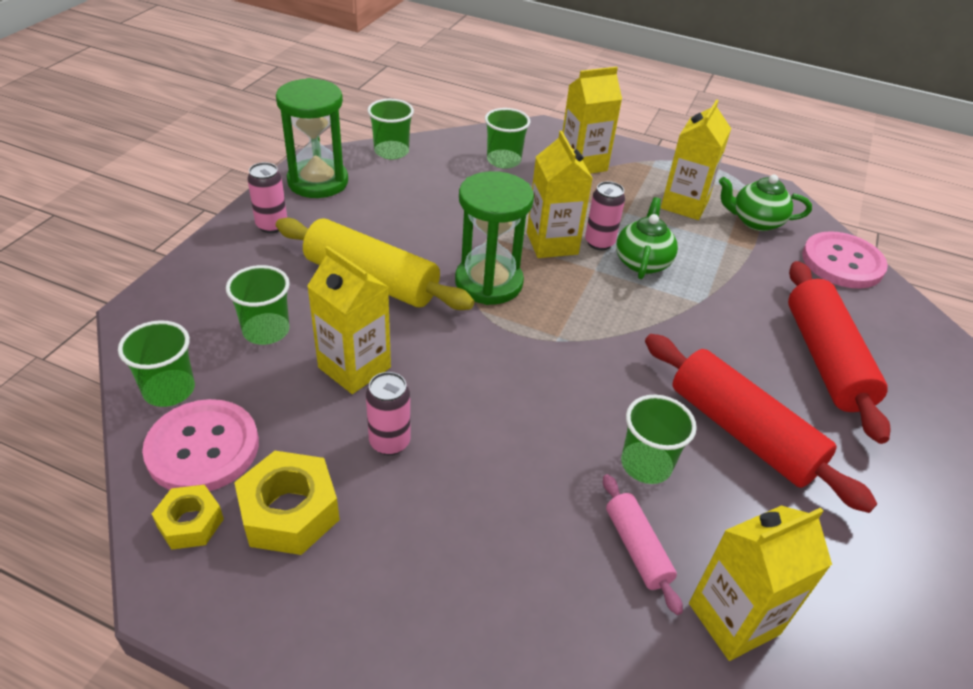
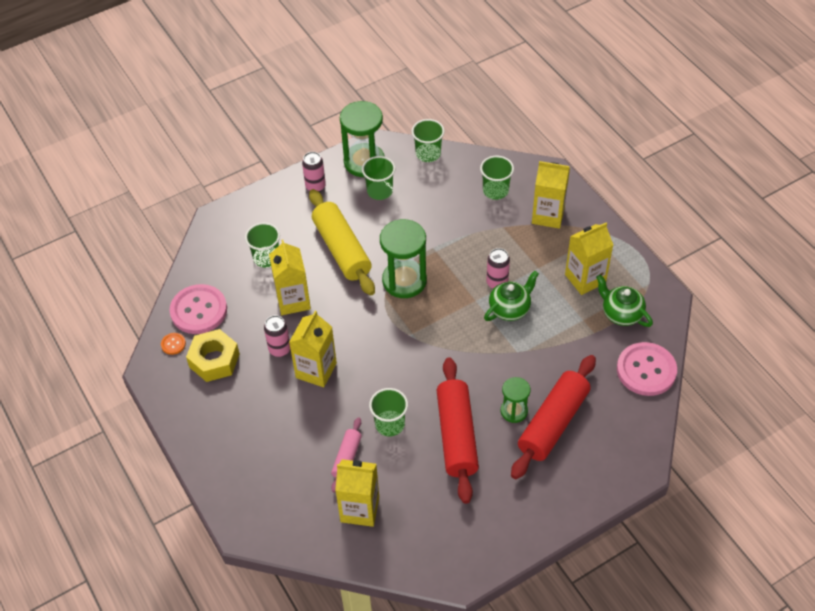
camera: 40 degrees right, 10 degrees up
(169, 390) = (202, 272): green cup -> green cup (379, 191)
(190, 523) = (173, 344): yellow nut -> orange button
(552, 243) = (466, 270): yellow carton -> yellow carton (316, 370)
(771, 368) = (514, 411): none -> green hourglass

